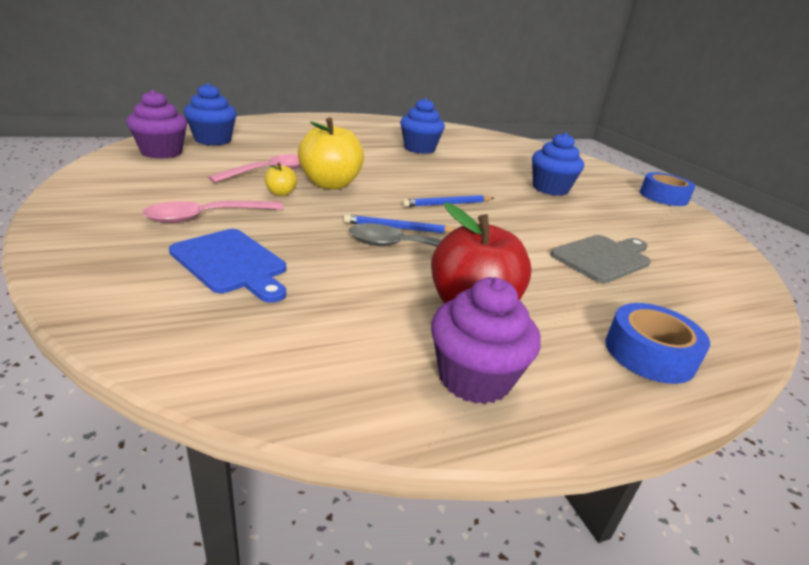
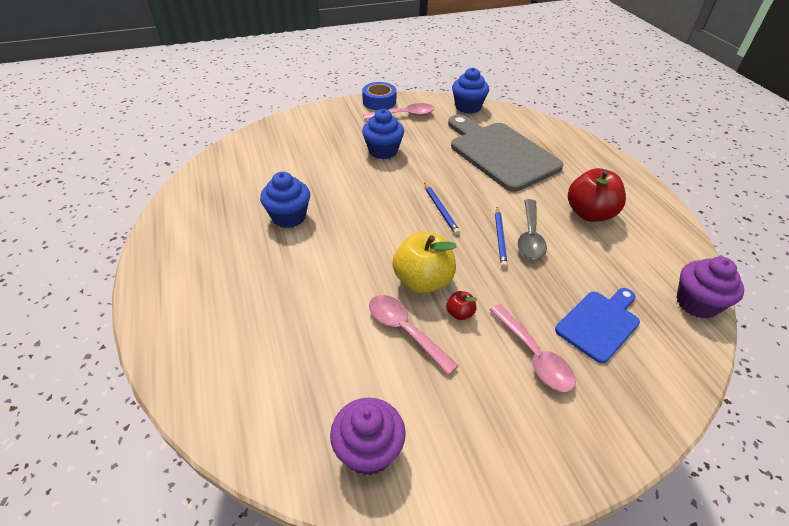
camera: 85 degrees left, 15 degrees up
(213, 140) = (299, 408): blue cupcake -> blue cupcake (468, 107)
(281, 193) = (460, 313): yellow apple -> red apple
(474, 378) = (649, 219): purple cupcake -> purple cupcake (696, 303)
(603, 258) = (500, 153): grey cutting board -> grey cutting board, size x1.81
(645, 207) = (404, 115): none -> pink spoon
(649, 353) = (596, 163): blue tape -> none

